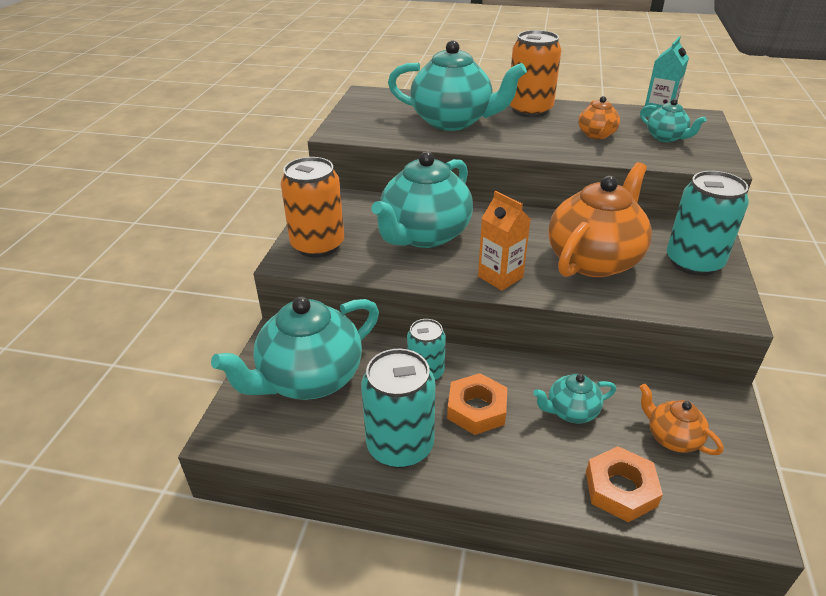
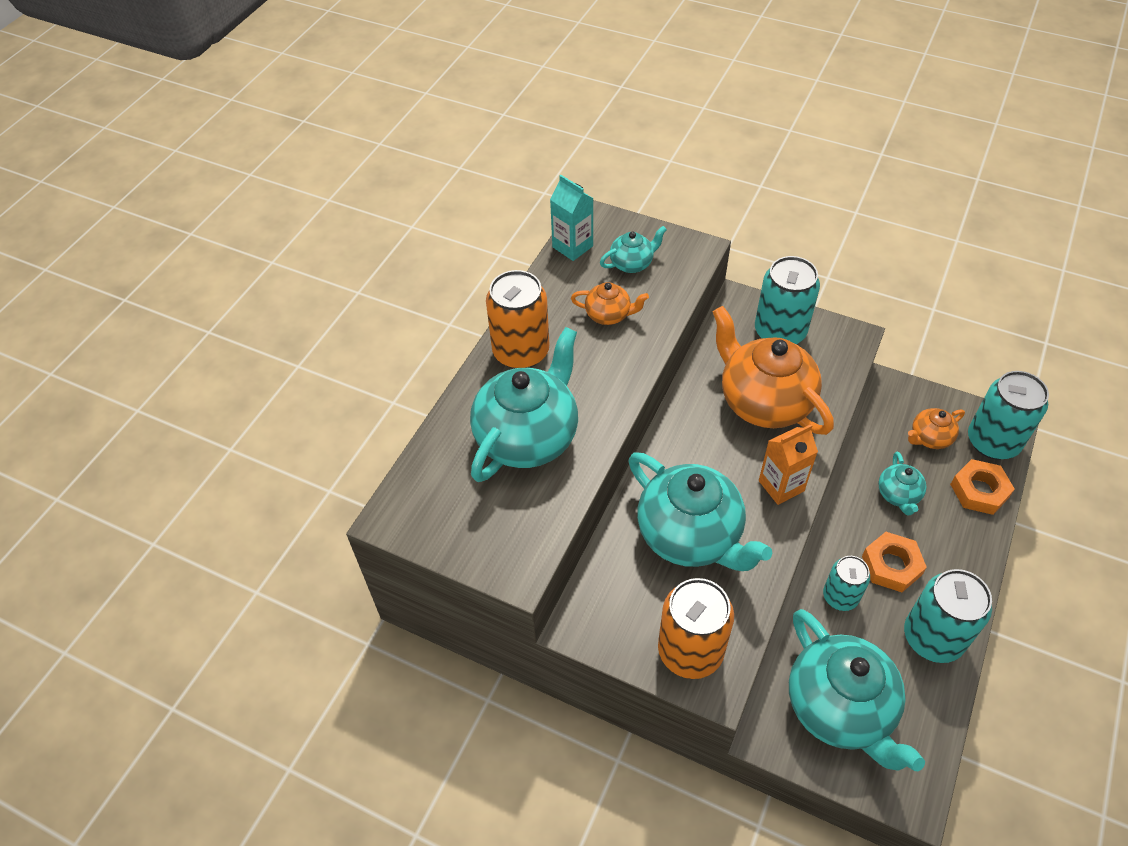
camera: 75 degrees left, 15 degrees up
(711, 504) = (992, 442): none -> turquoise can

